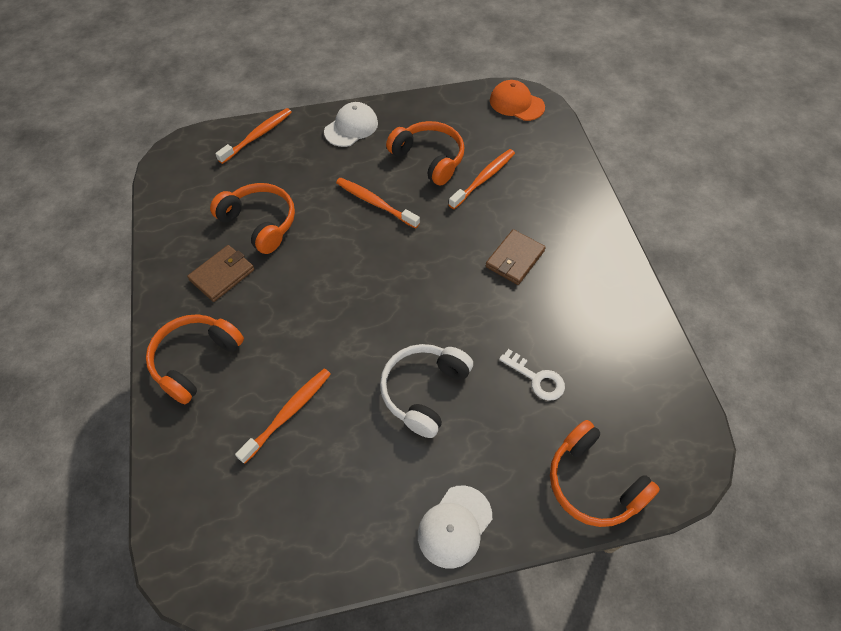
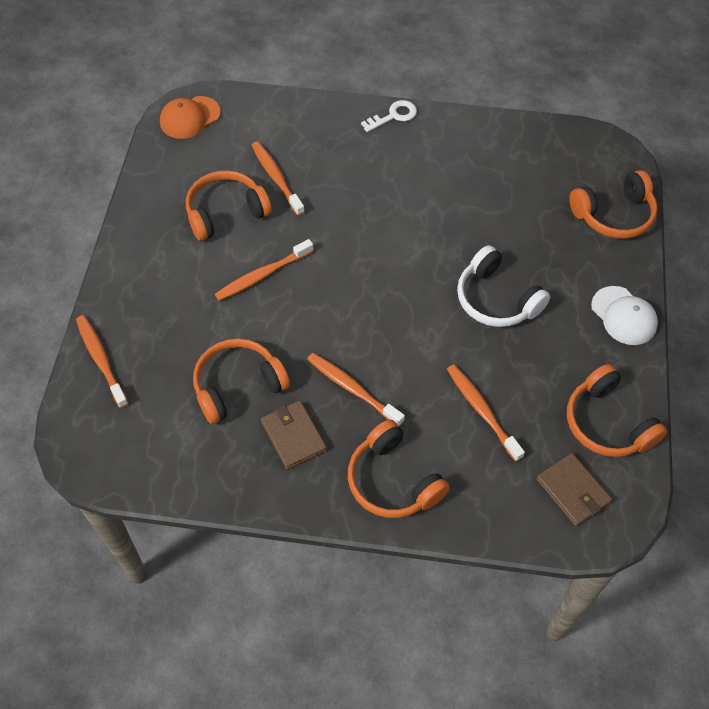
camera: 70 degrees left, 0 degrees up
(281, 302) = (352, 389): none -> orange toothbrush
(308, 540) = (607, 423): none -> orange headphones
(351, 127) = (140, 266): white cap -> none
(514, 259) = (384, 188): brown wallet -> brown wallet (572, 491)
(537, 379) = (512, 217): white key -> white key (394, 116)

